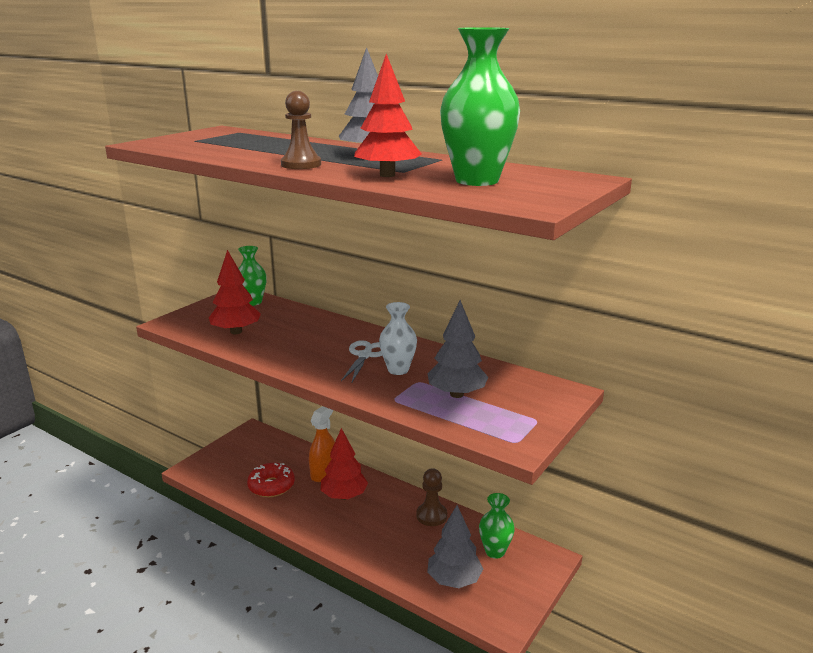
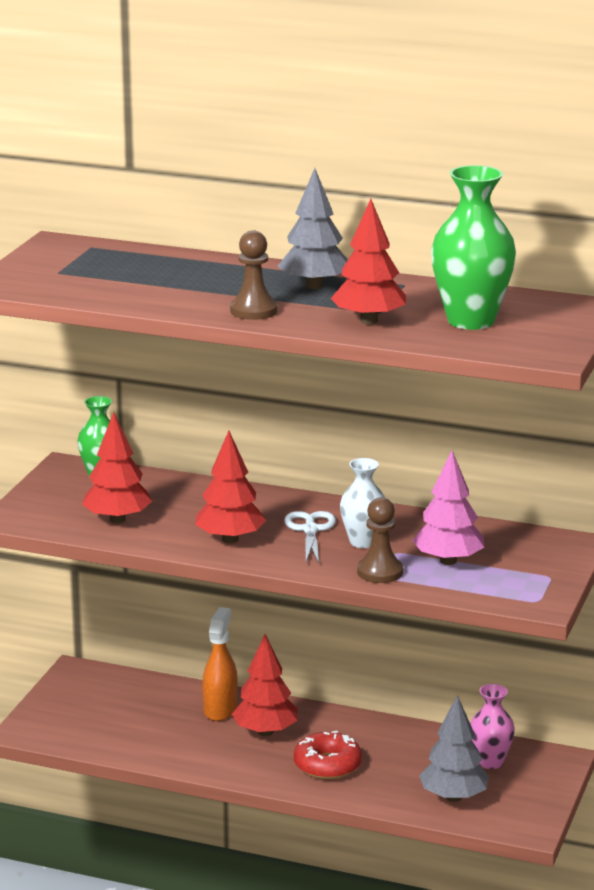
camera: 15 degrees left, 0 degrees up
(271, 486) = (157, 735): red donut -> red donut (327, 765)
(301, 355) = (230, 539): none -> red tree
(431, 515) = (393, 737): brown pawn -> brown pawn (380, 572)
(457, 394) = (448, 561): grey tree -> pink tree
(495, 551) = (490, 762): green vase -> pink vase

